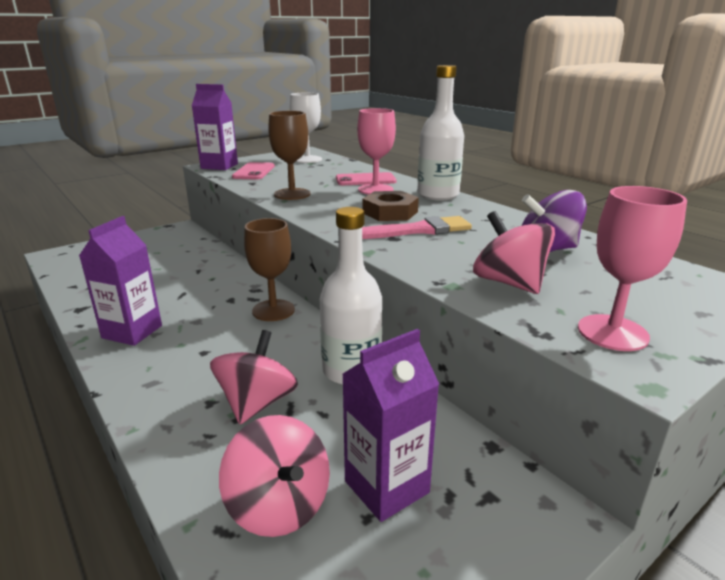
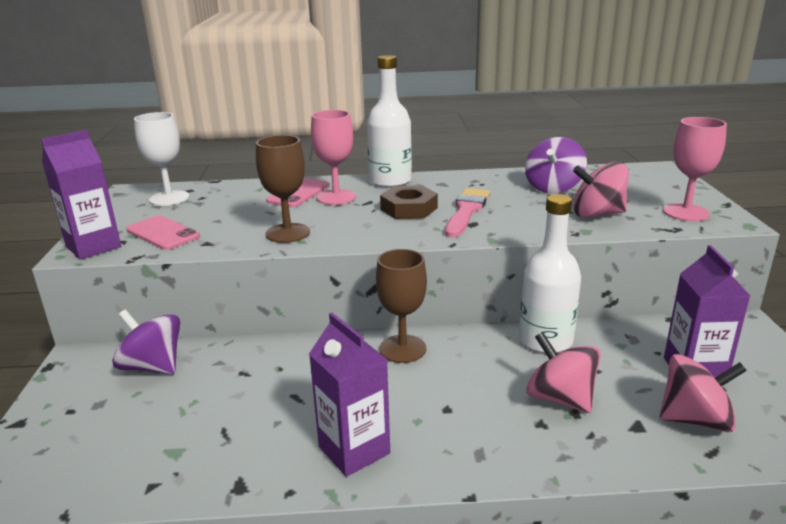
camera: 55 degrees left, 0 degrees up
(186, 246) = (153, 366): none -> purple spinning top

